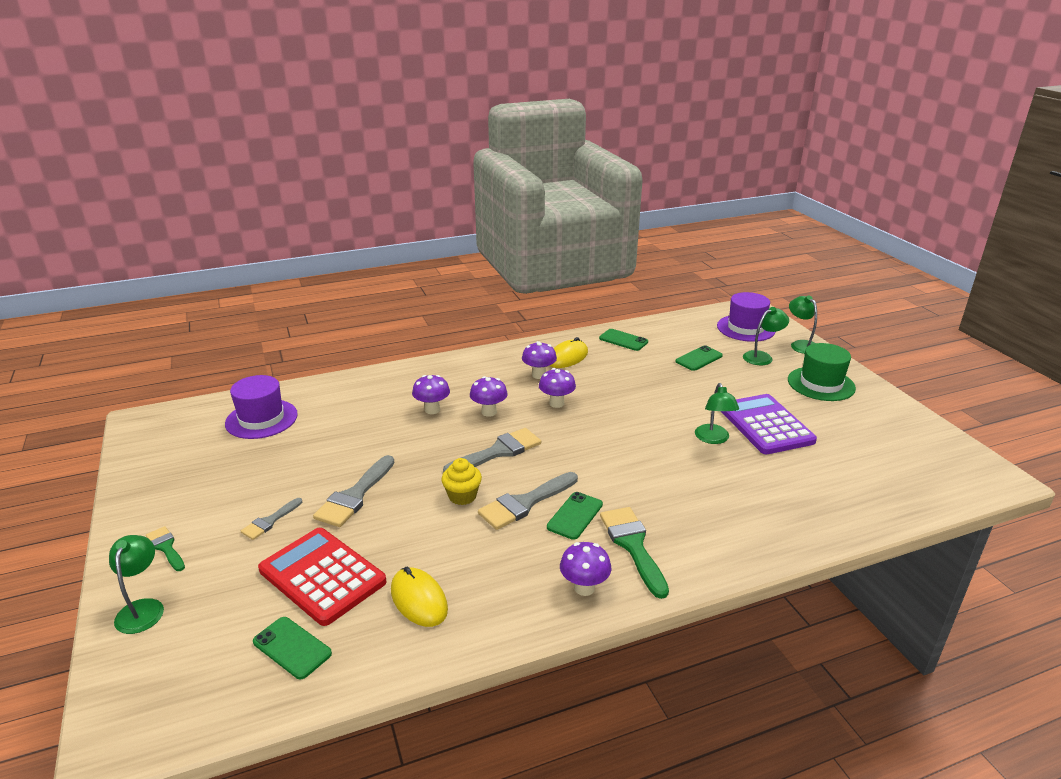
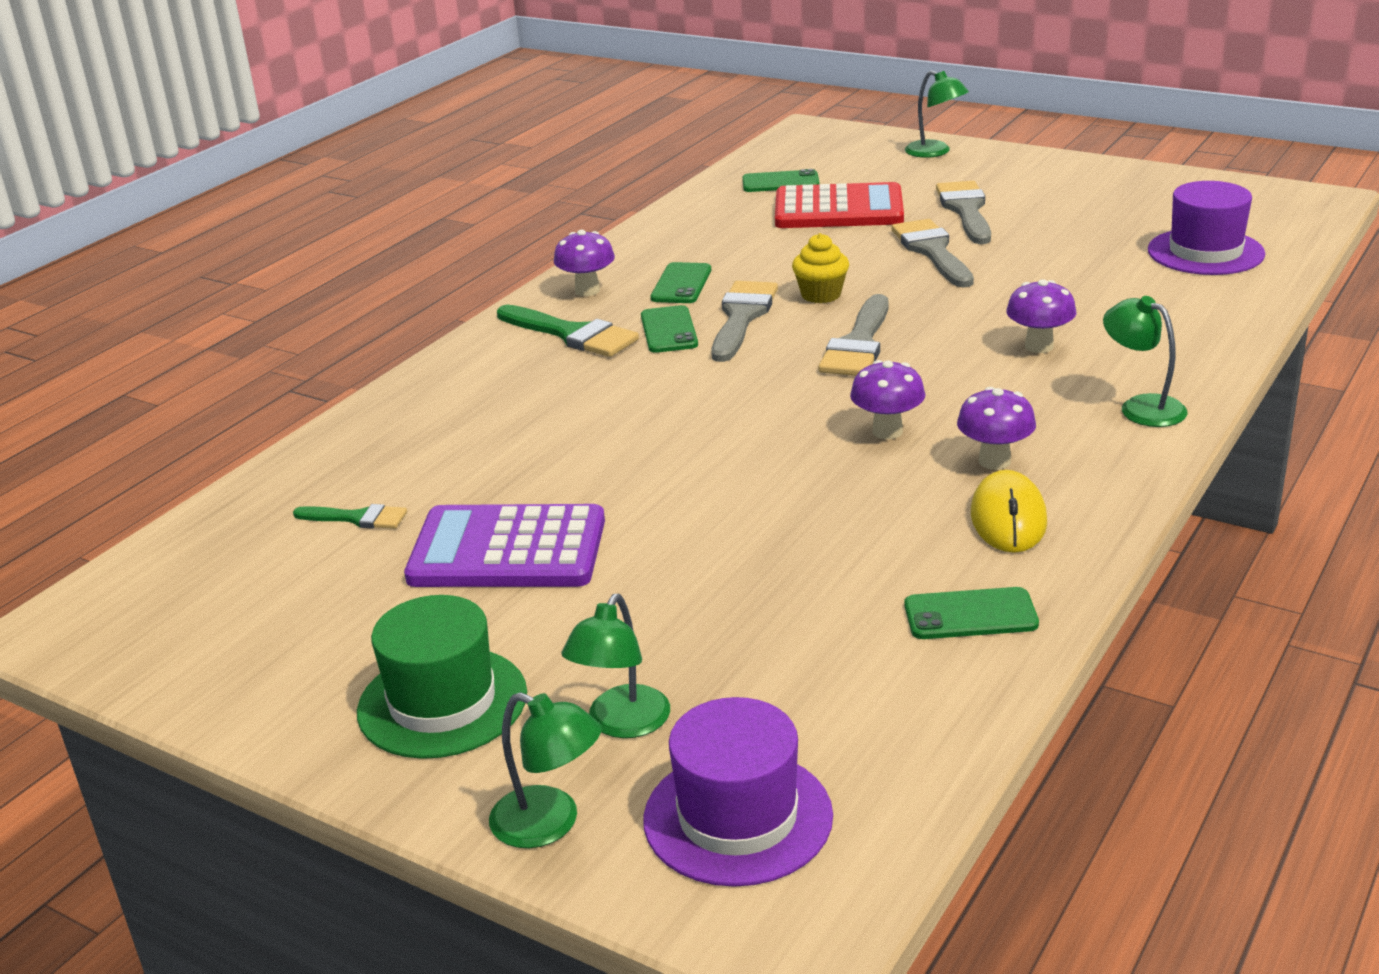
camera: 145 degrees right, 0 degrees up
(166, 547) = (1008, 170): green brush -> green brush (357, 518)
(270, 521) = (966, 210): grey brush -> grey brush, size x1.74
(419, 600) = (729, 231): yellow mouse -> none
(489, 412) = (960, 377): purple mushroom -> none
(699, 359) = (757, 644): green phone -> green phone (681, 284)
(713, 439) = (579, 487): green lamp -> green lamp (1141, 407)
(765, 425) = (507, 550): purple calculator -> purple calculator turned 150 degrees clockwise

